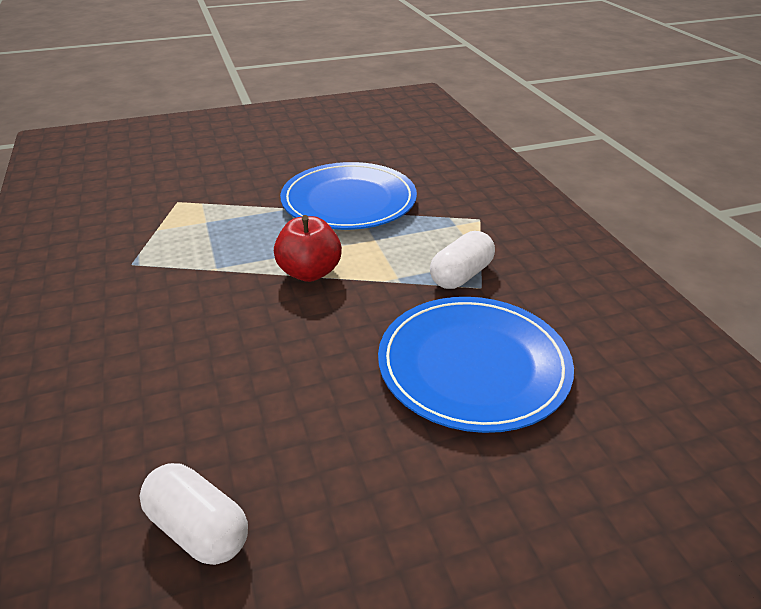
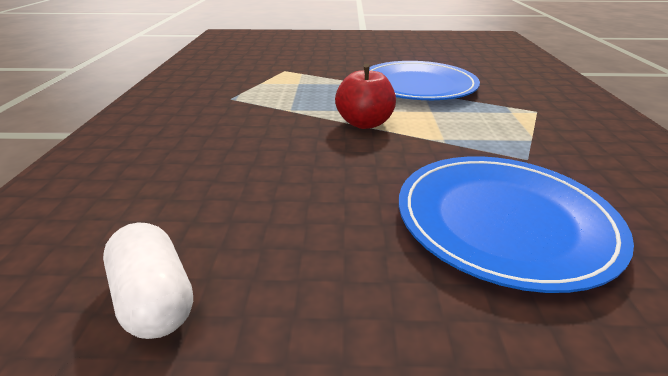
camera: 20 degrees right, 5 degrees down
(461, 275) = (508, 146): white capsule -> none

